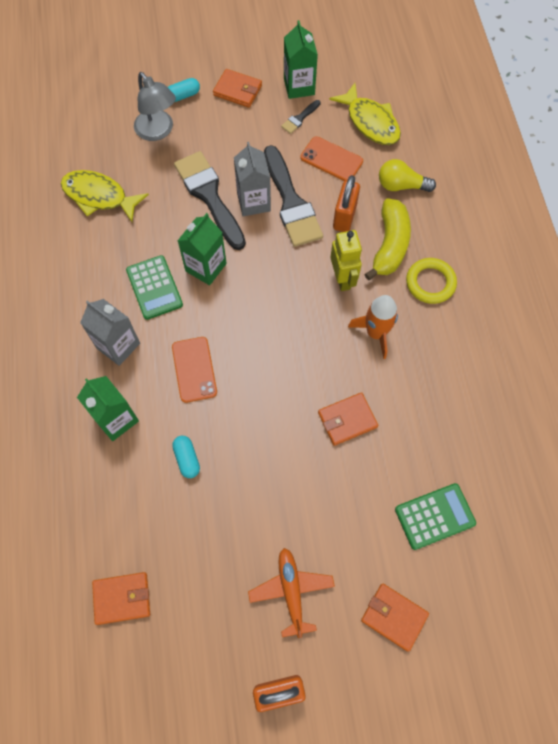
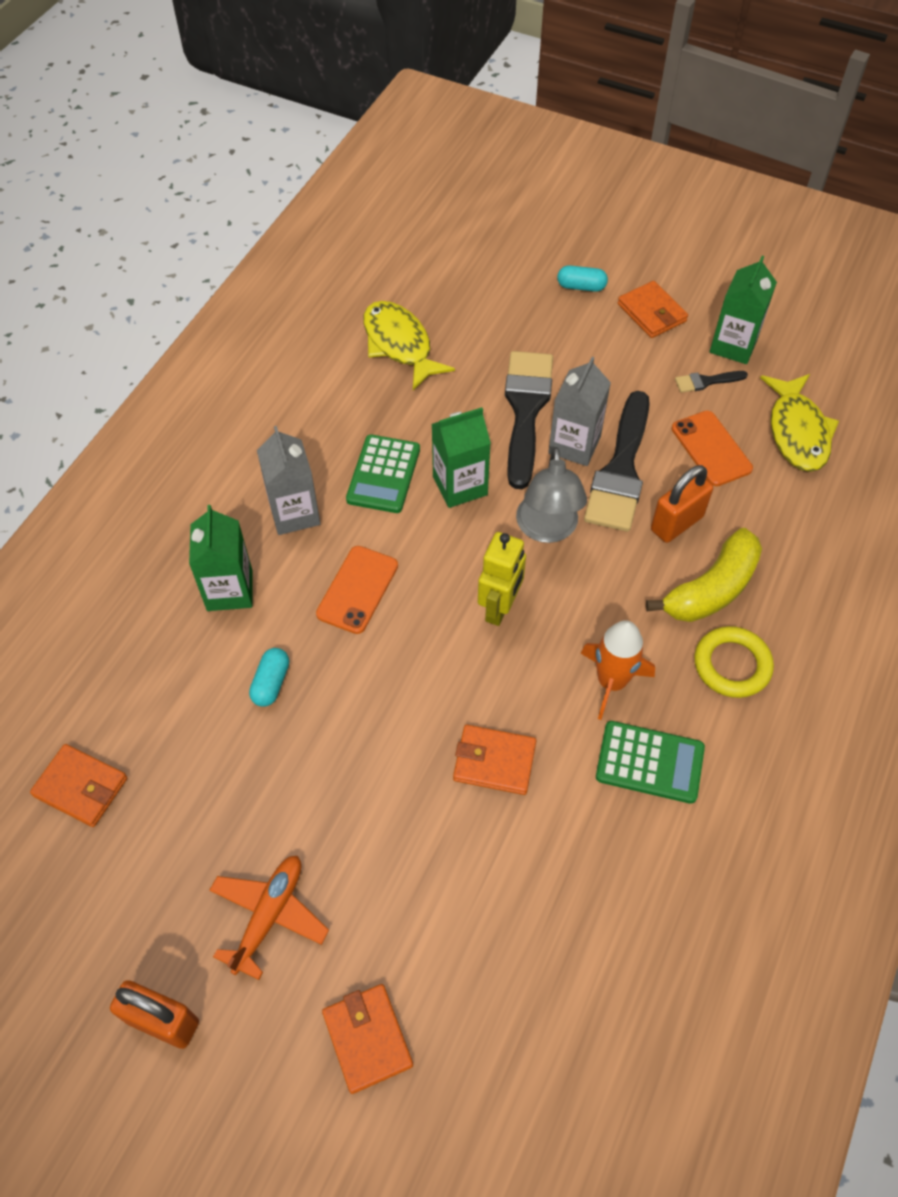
camera: 35 degrees right, 10 degrees down
(158, 131) = (521, 310): grey lamp -> grey lamp (547, 529)
(342, 278) = (618, 593): yellow robot -> yellow robot (500, 608)
(401, 185) = (782, 527): yellow light bulb -> none
(434, 516) = (516, 953): green calculator -> green calculator (649, 763)

